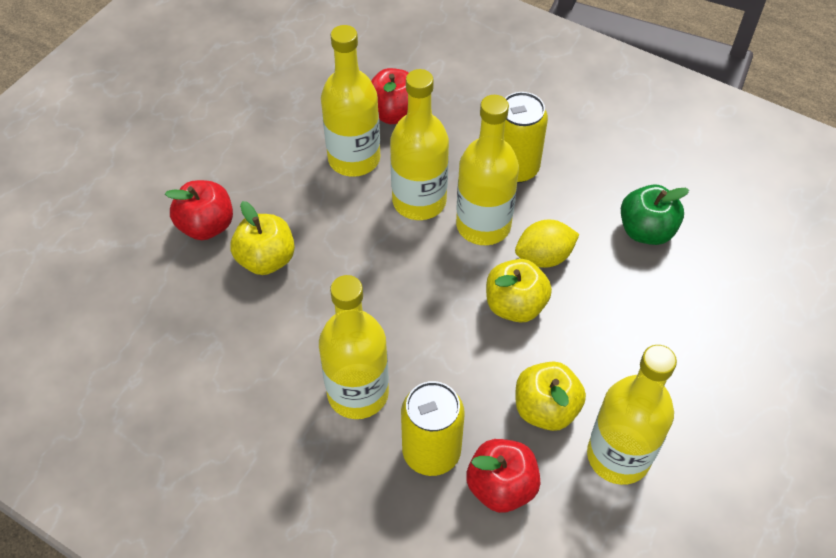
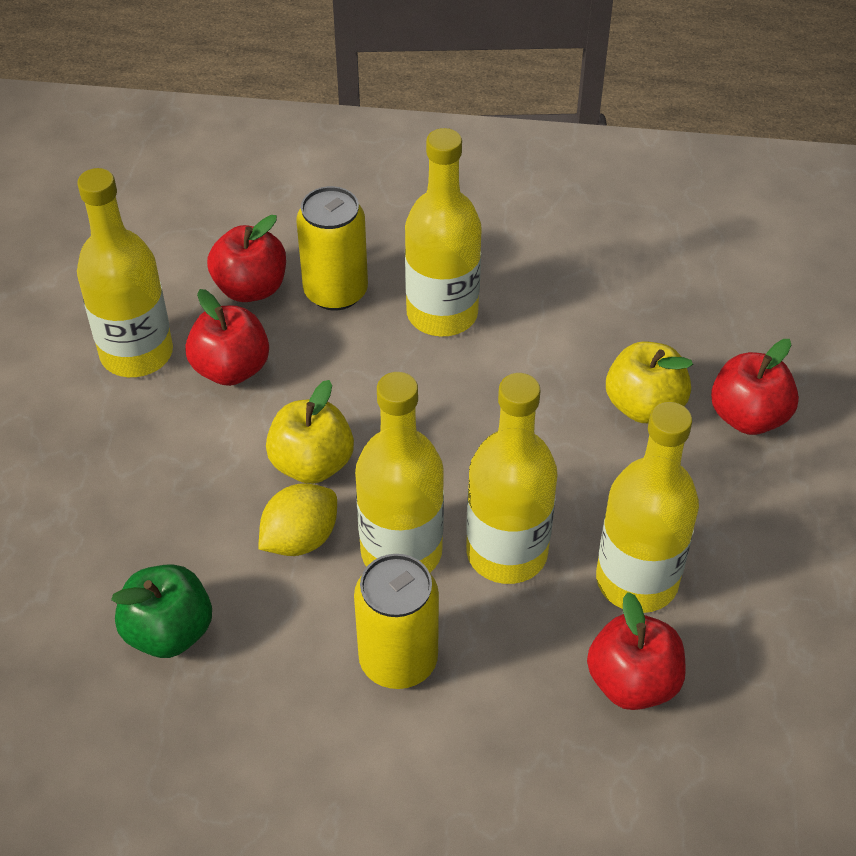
camera: 155 degrees right, 5 degrees down
(545, 409) = (231, 369): yellow apple -> red apple

